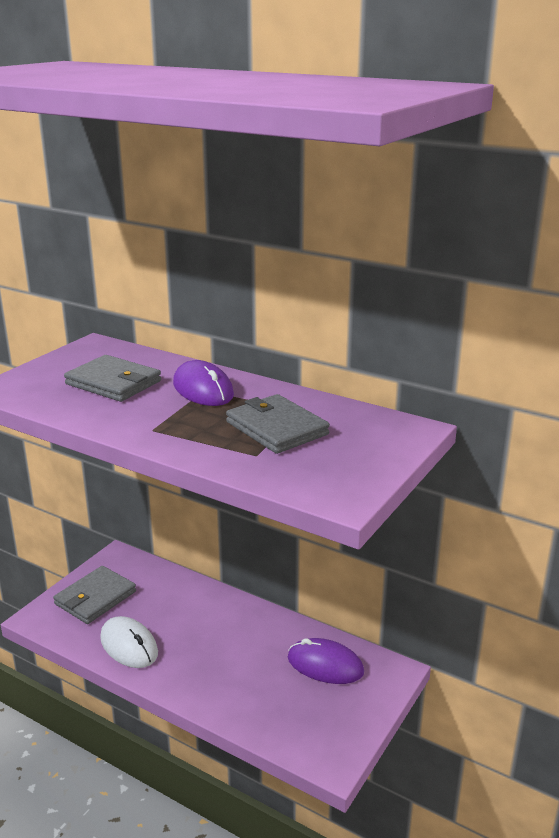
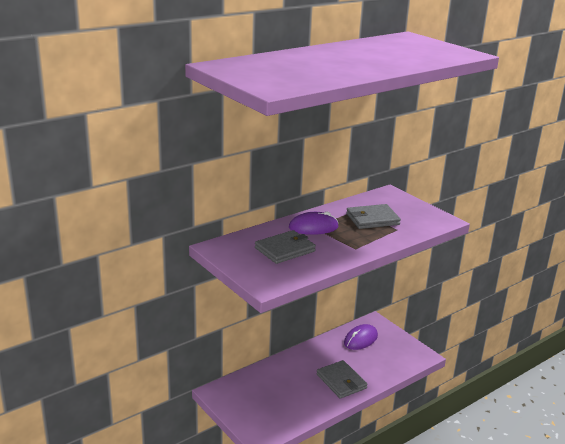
camera: 70 degrees left, 0 degrees up
(95, 598) = (255, 409): grey wallet -> grey wallet (341, 381)
(129, 645) = (310, 402): white mouse -> none

